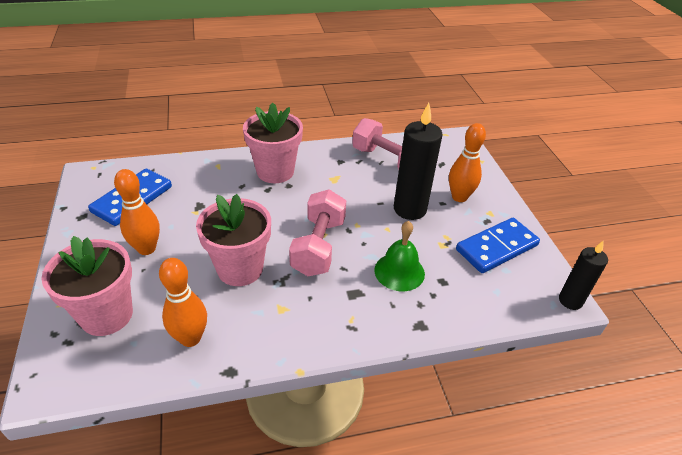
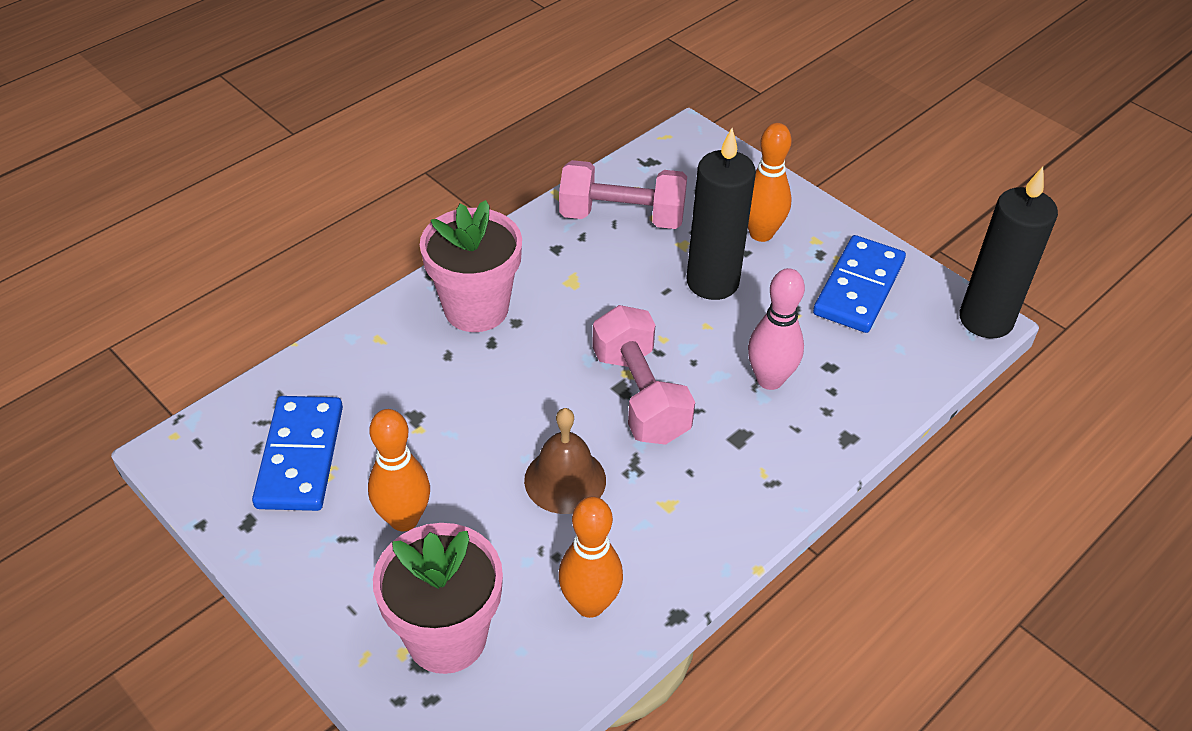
camera: 30 degrees left, 5 degrees up
(240, 269) = (565, 480): pink flower pot -> brown bell
(399, 271) = (769, 379): green bell -> pink bowling pin
(570, 301) = (985, 320): black candle -> black candle, size x1.65

